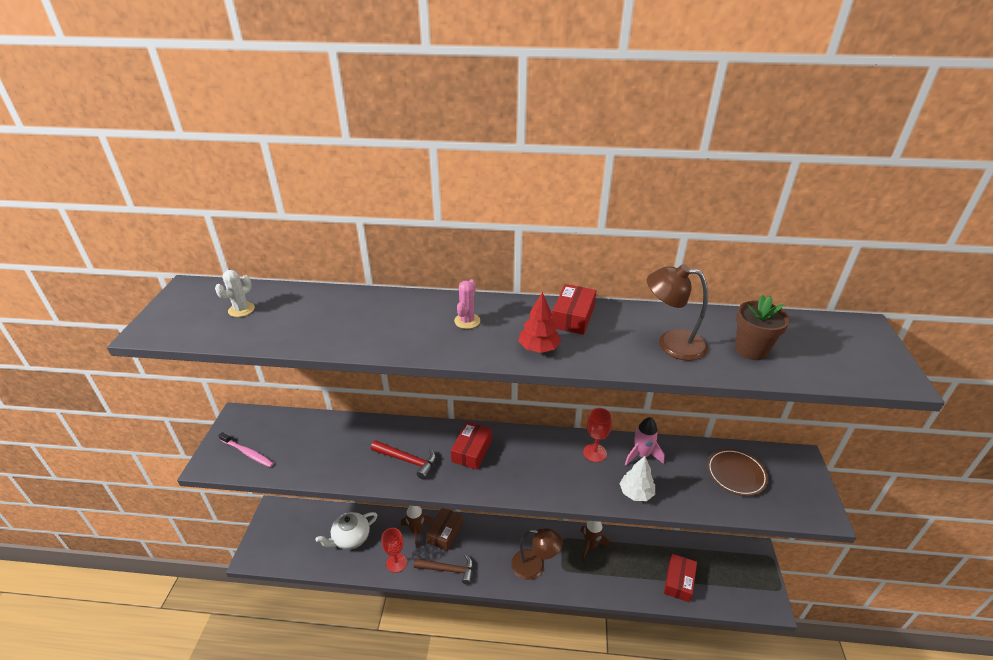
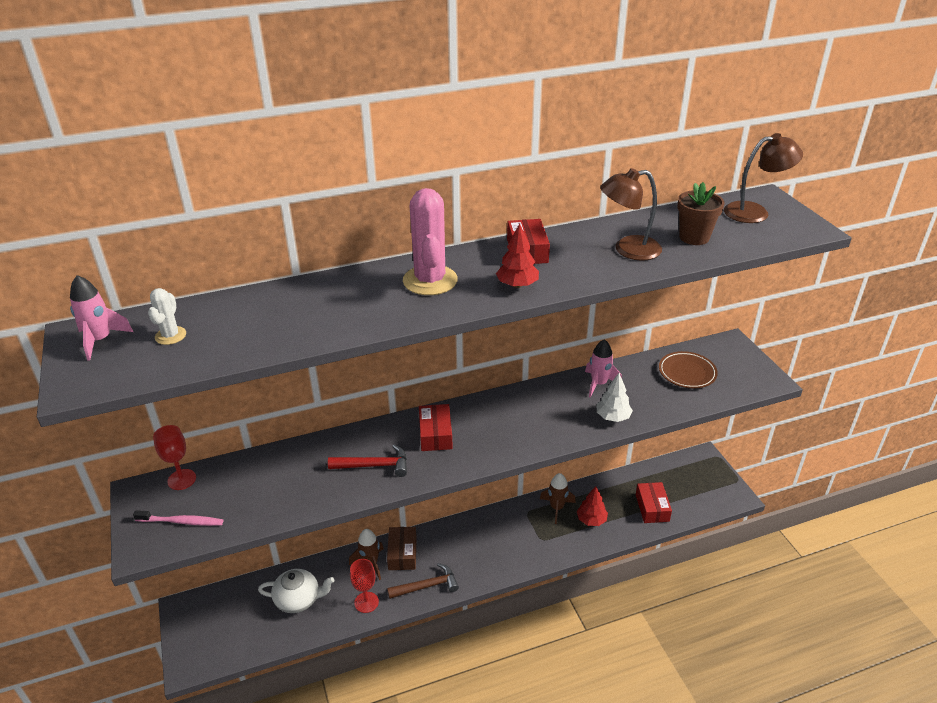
camera: 25 degrees left, 0 degrees up
(195, 299) = (100, 340): none -> pink rocket
(350, 538) = (298, 599): white teapot -> white teapot turned 120 degrees counterclockwise
(467, 321) = (430, 280): pink cactus -> pink cactus, size x1.96
(535, 566) = (513, 548): brown lamp -> brown lamp (755, 212)
(594, 453) = (555, 396): red goblet -> red goblet (181, 479)
(616, 569) = (591, 520): none -> red tree

